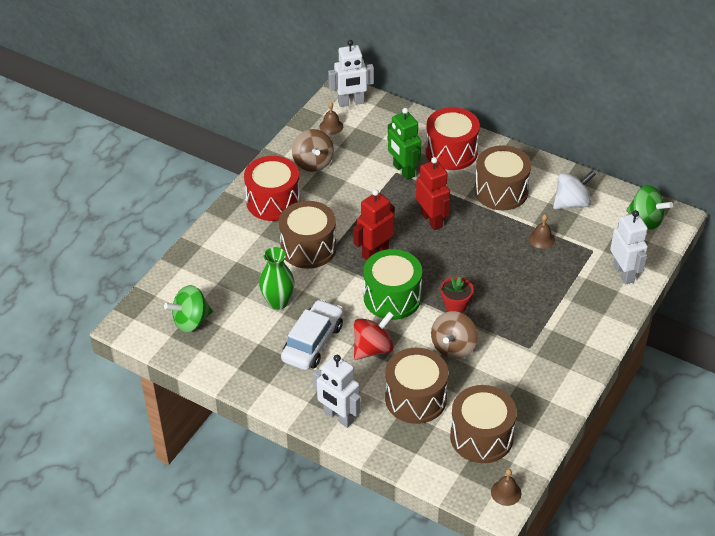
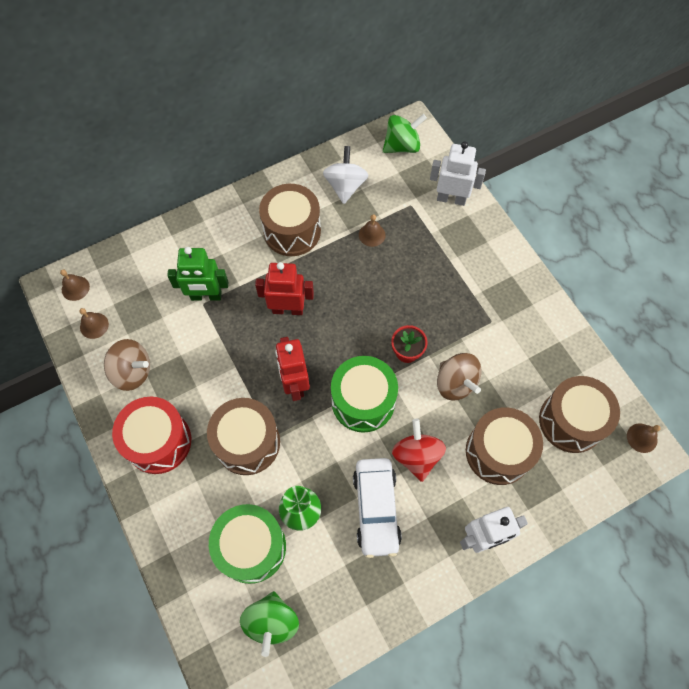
camera: 60 degrees left, 20 degrees up
(235, 286) = (251, 547): none -> green drum
(313, 342) = (376, 509): white car -> white car turned 150 degrees counterclockwise
(351, 102) = (75, 288): white robot -> brown bell
(451, 152) = (212, 241): red drum -> none

